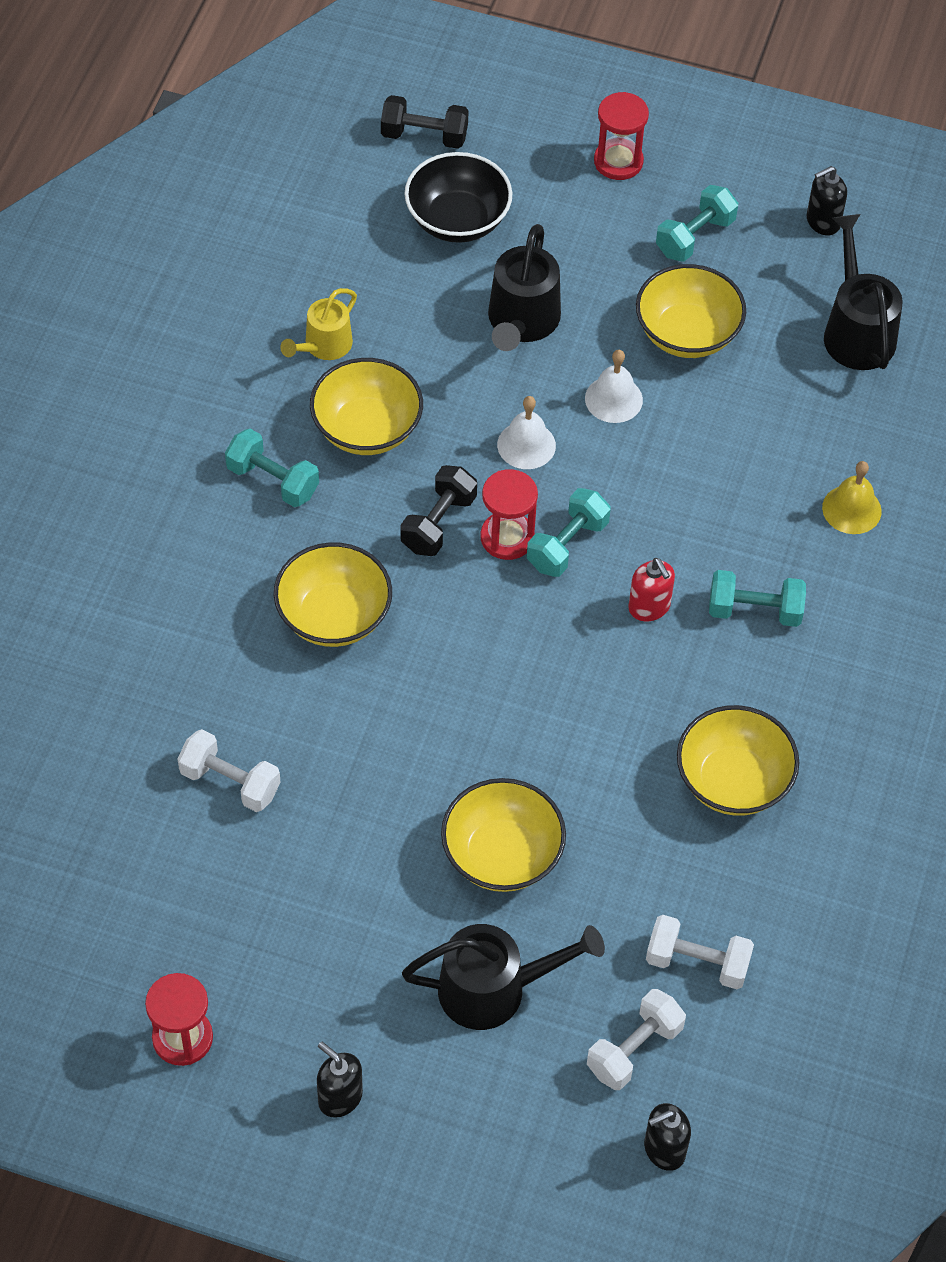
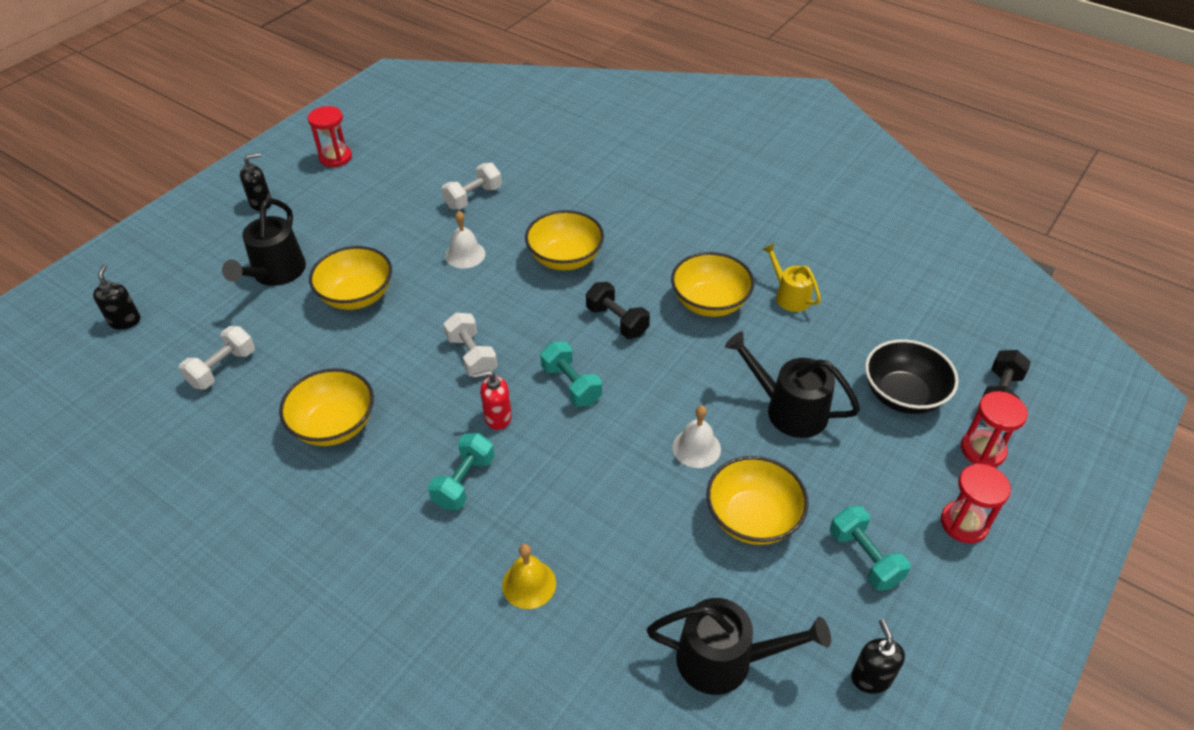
camera: 110 degrees right, 10 degrees down
(273, 480) = (681, 251): turquoise dumbbell -> none
(507, 537) = (591, 354): red hourglass -> red hourglass (982, 450)
(526, 445) = (668, 384): white bell -> white bell (465, 254)
(634, 1049) = (193, 324): white dumbbell -> white dumbbell (472, 356)

